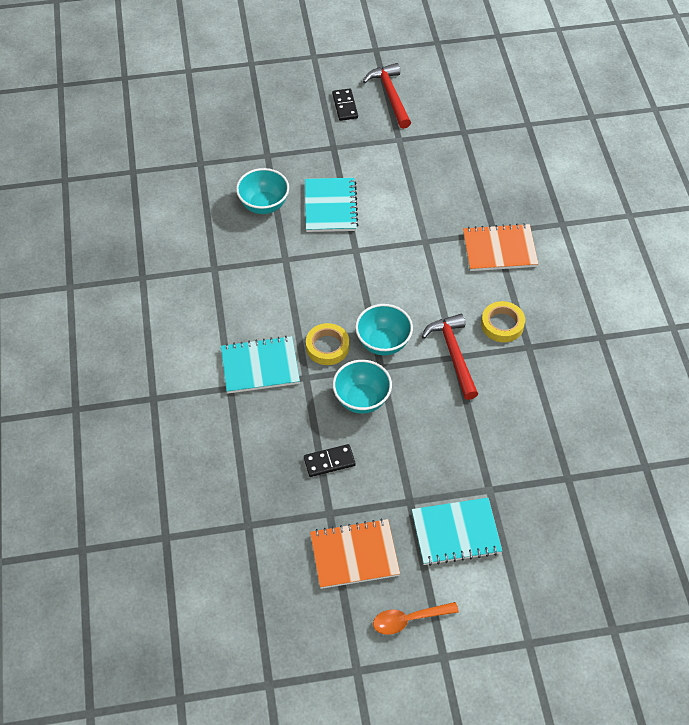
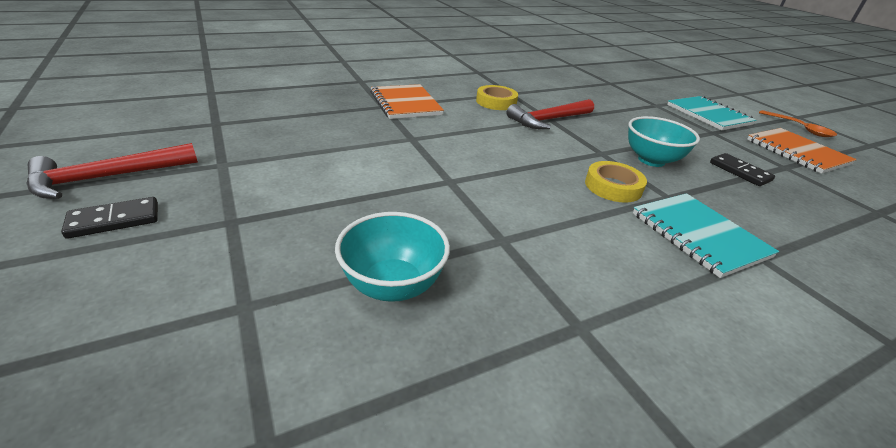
camera: 110 degrees left, 20 degrees down
(330, 206) = (375, 209): turquoise notebook -> none
(383, 343) = (571, 153): turquoise bowl -> none

